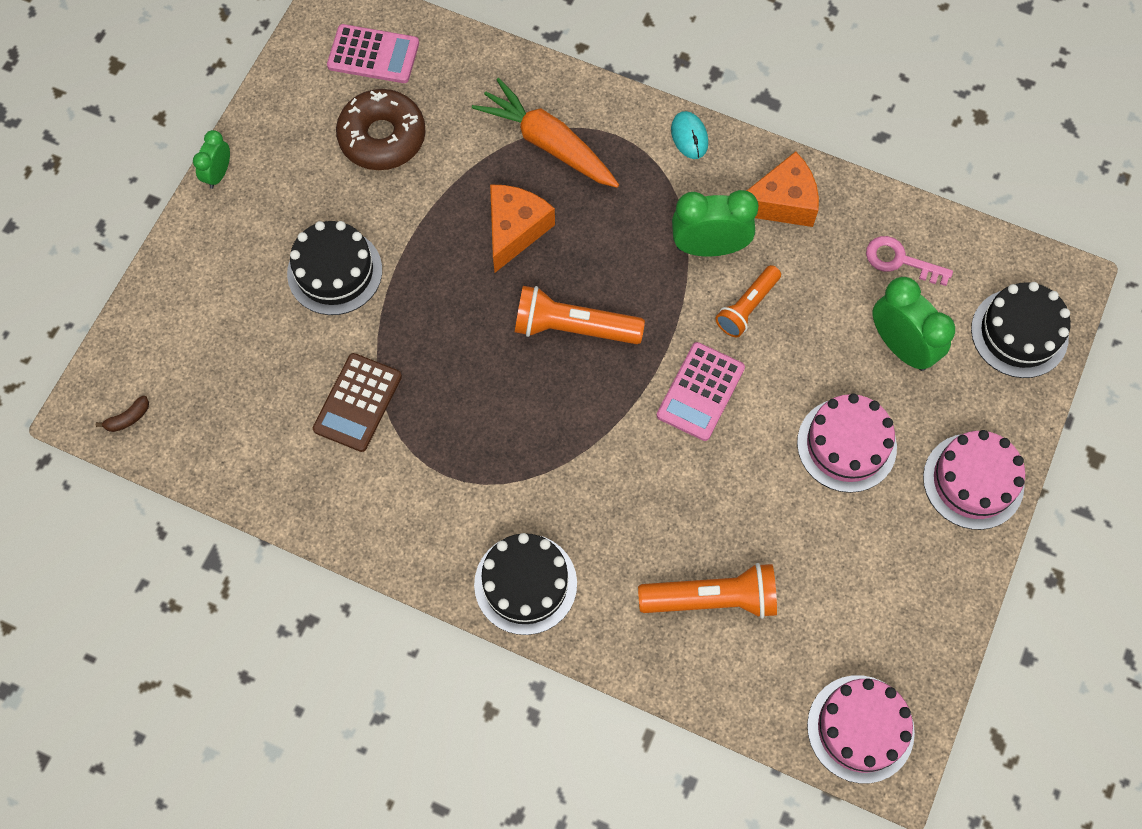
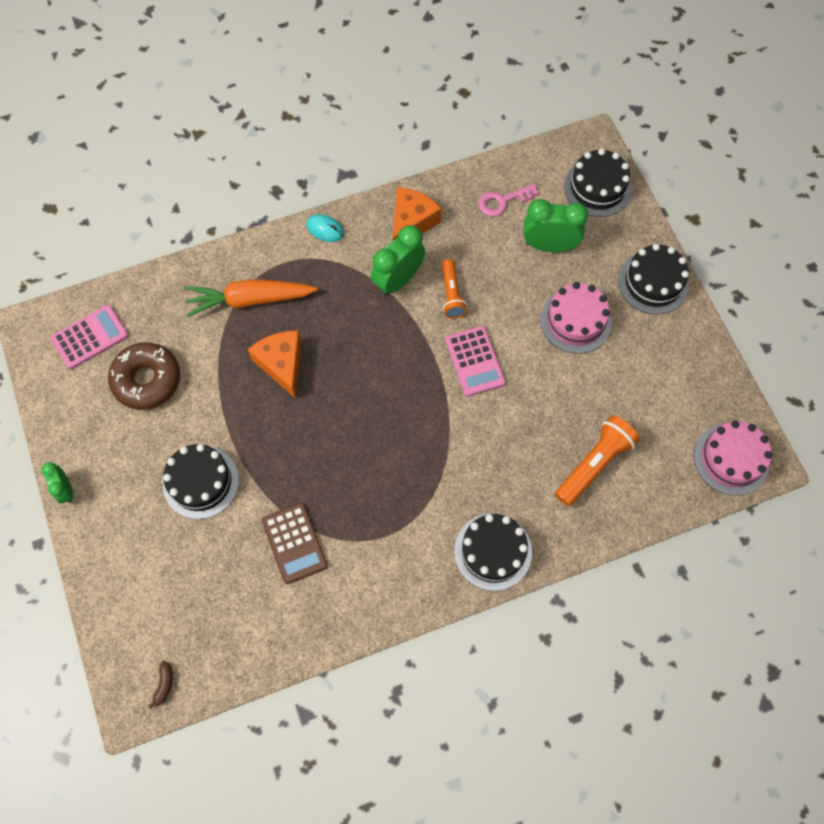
camera: 45 degrees left, 0 degrees up
(573, 327) = (371, 389): orange flashlight -> none
(973, 481) = (653, 283): pink cake -> black cake

